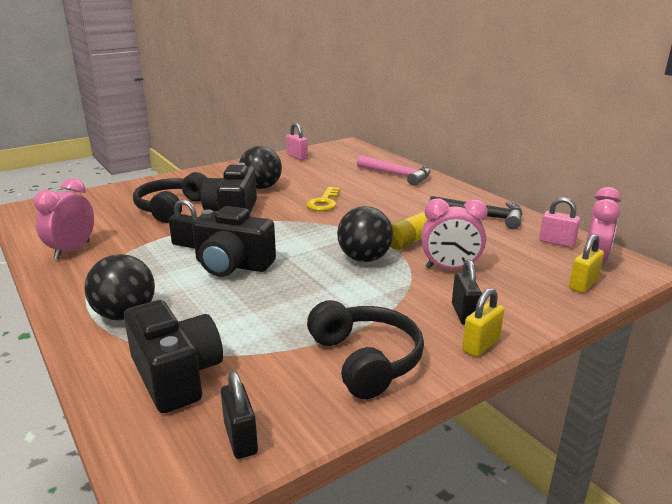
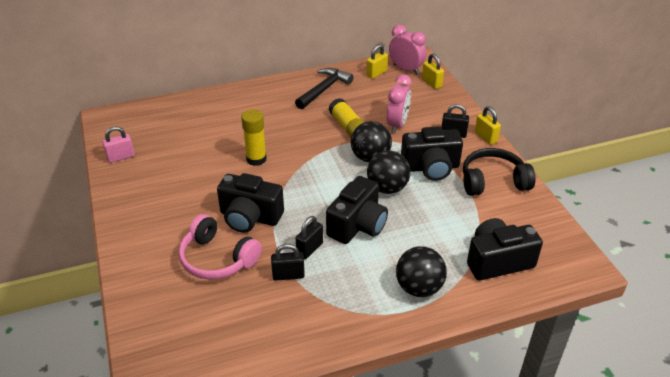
camera: 75 degrees left, 15 degrees up
(72, 250) = (289, 331): pink clock -> none
(172, 208) = (217, 259): black headphones -> pink headphones
(240, 438) = (555, 237): black padlock -> black padlock (288, 275)
(261, 187) = (196, 192): black ball -> black ball (387, 188)
(324, 202) = (256, 159): yellow key -> yellow glue stick
(369, 302) = (431, 167): none -> black camera
(397, 175) = (216, 107): pink hammer -> none
(556, 242) = (376, 73): pink padlock -> yellow padlock

